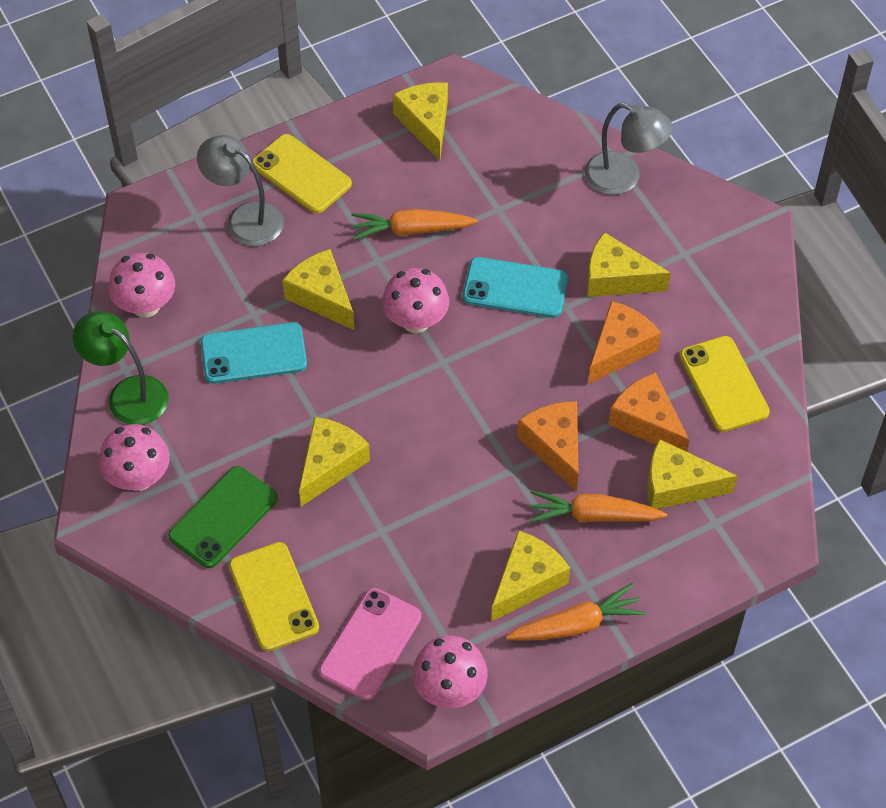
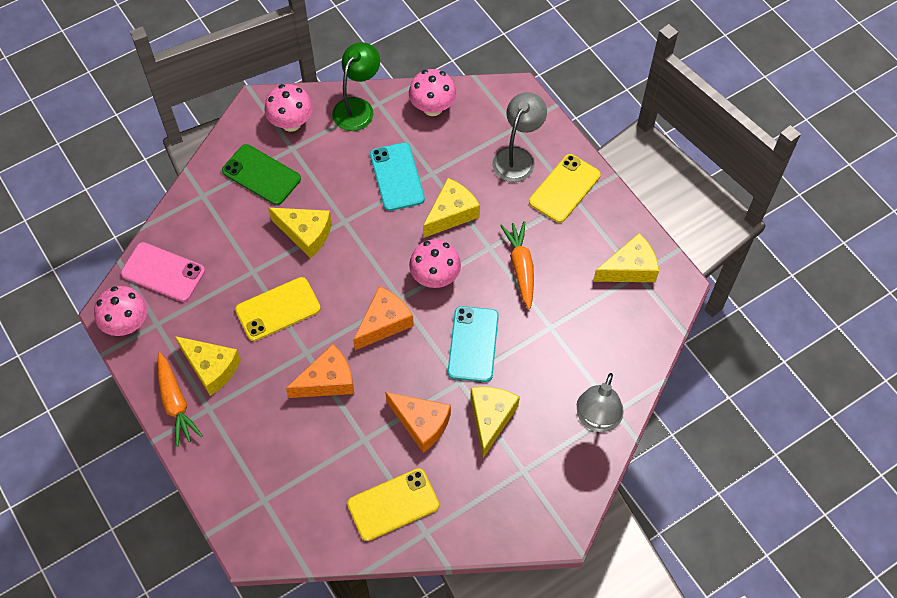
camera: 85 degrees right, 5 degrees up
(273, 597) = (200, 211): yellow phone -> yellow phone (278, 309)
(594, 515) = (267, 411): orange carrot -> none
(647, 422) = (353, 446): orange cheese -> orange cheese (384, 323)
(677, 485) = (296, 471): yellow cheese -> none

